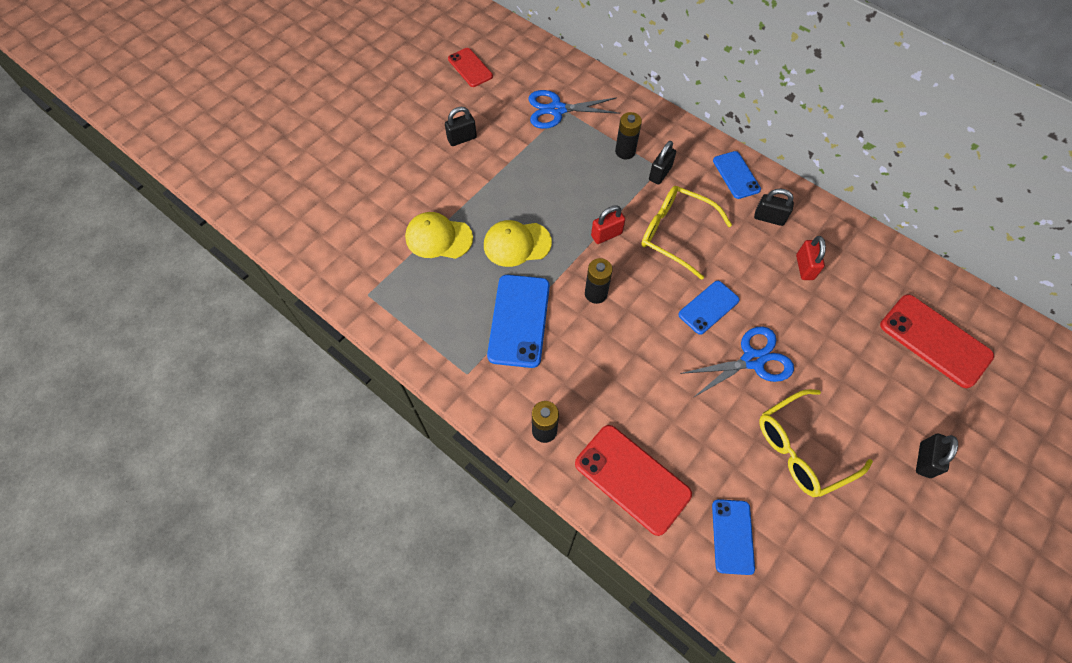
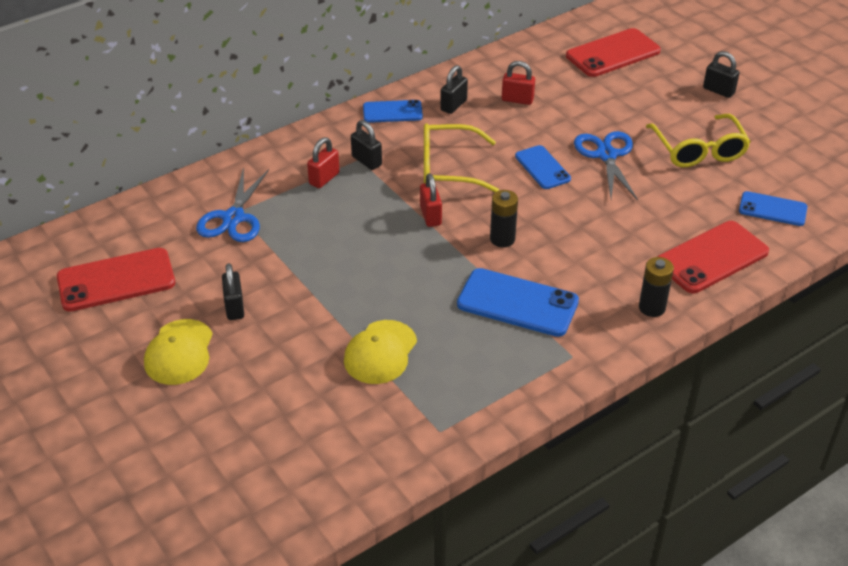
camera: 75 degrees left, 20 degrees down
(470, 68) = (116, 280): red phone -> red phone, size x1.62
(517, 244) = (416, 287): yellow cap -> yellow cap (179, 352)
(625, 151) = (324, 179): black battery -> red padlock
(675, 234) = (448, 168): yellow glasses -> yellow glasses turned 45 degrees clockwise

